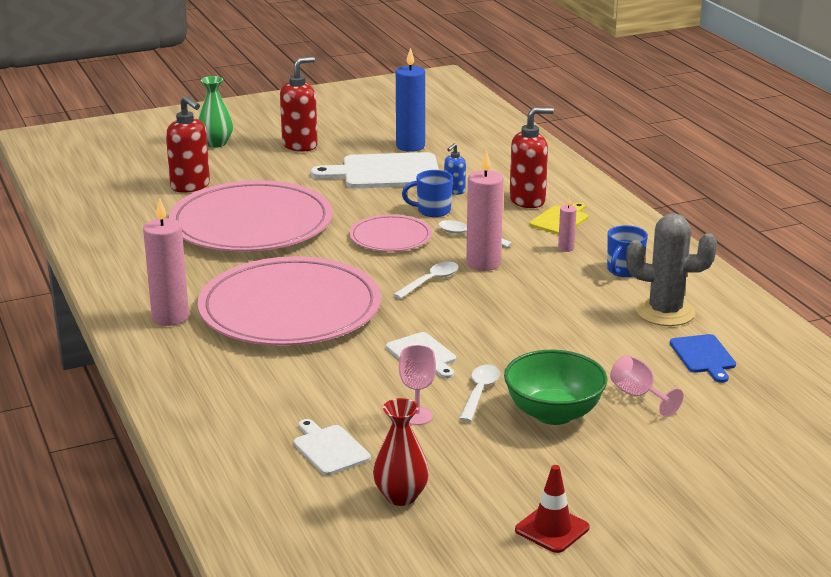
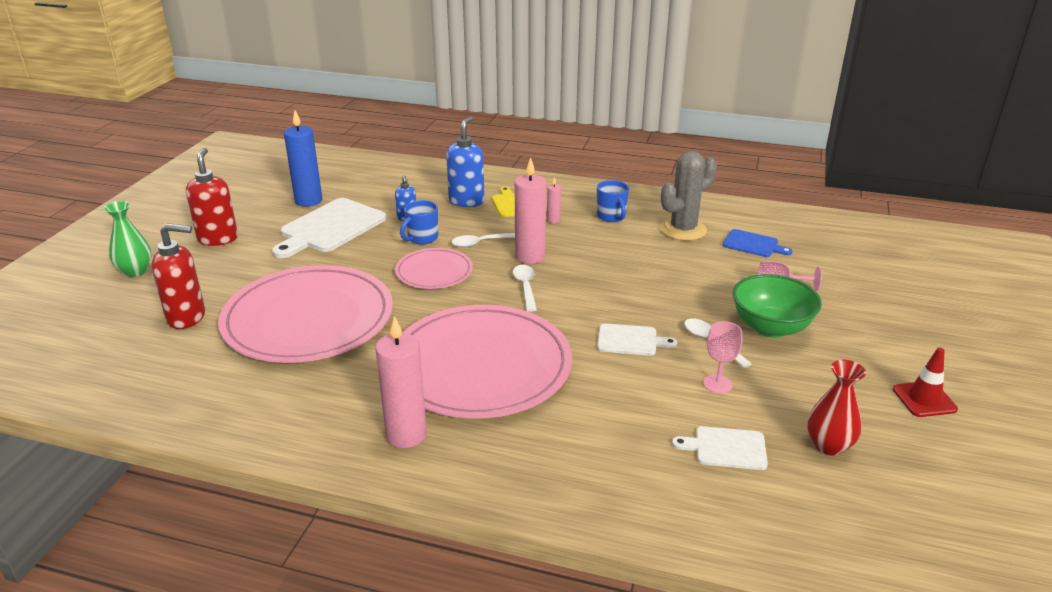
camera: 50 degrees left, 5 degrees up
(528, 201) = (466, 201): red soap dispenser -> blue soap dispenser

